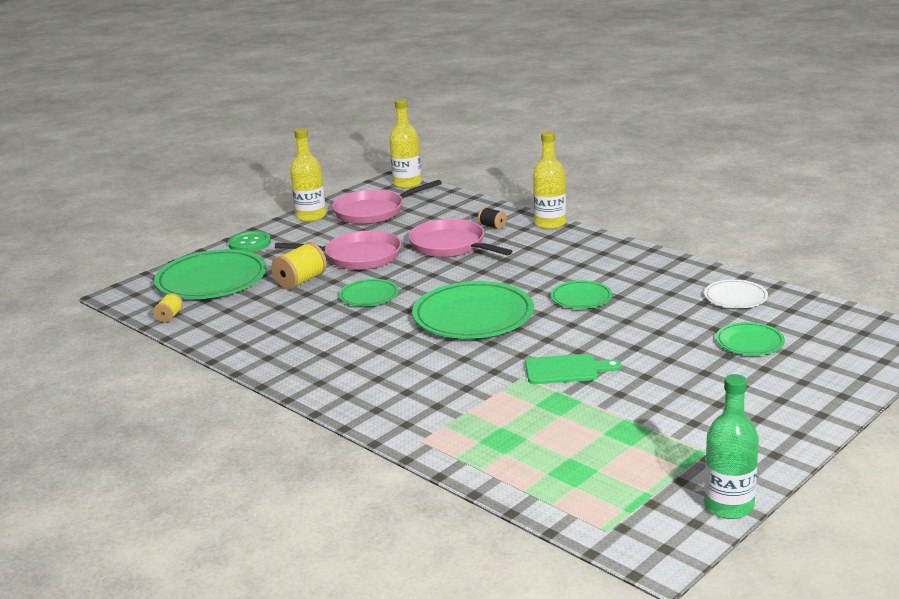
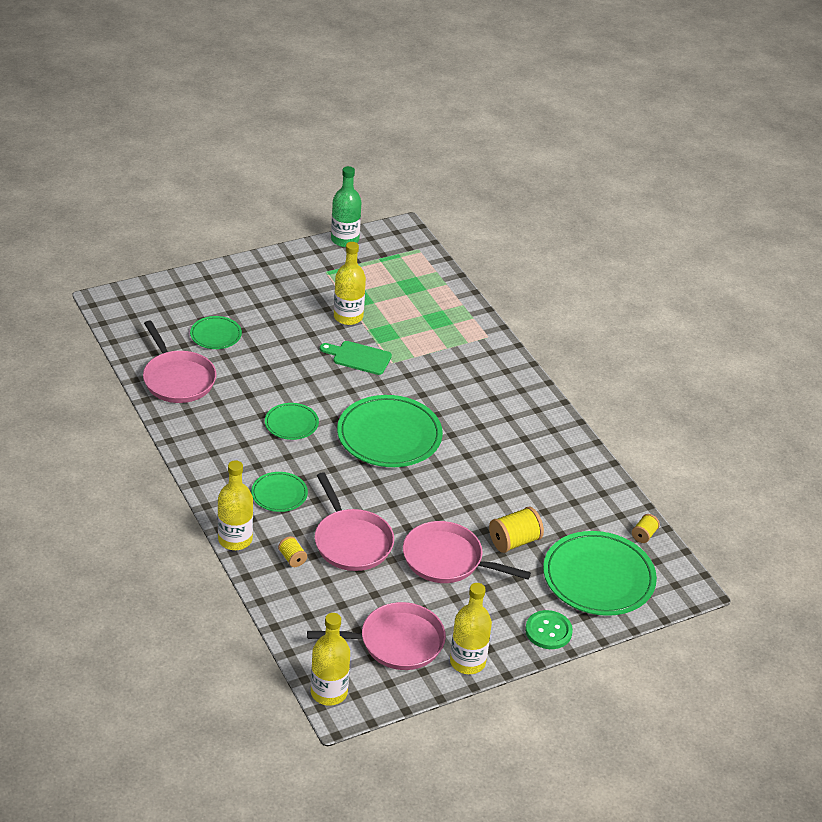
camera: 165 degrees left, 15 degrees up
(369, 296) = (461, 495): green plate -> green plate (279, 494)
(492, 226) = (292, 558): black spool -> yellow spool
(620, 406) = (348, 317): none -> yellow bottle
(735, 297) = (177, 379): white plate -> pink pan

